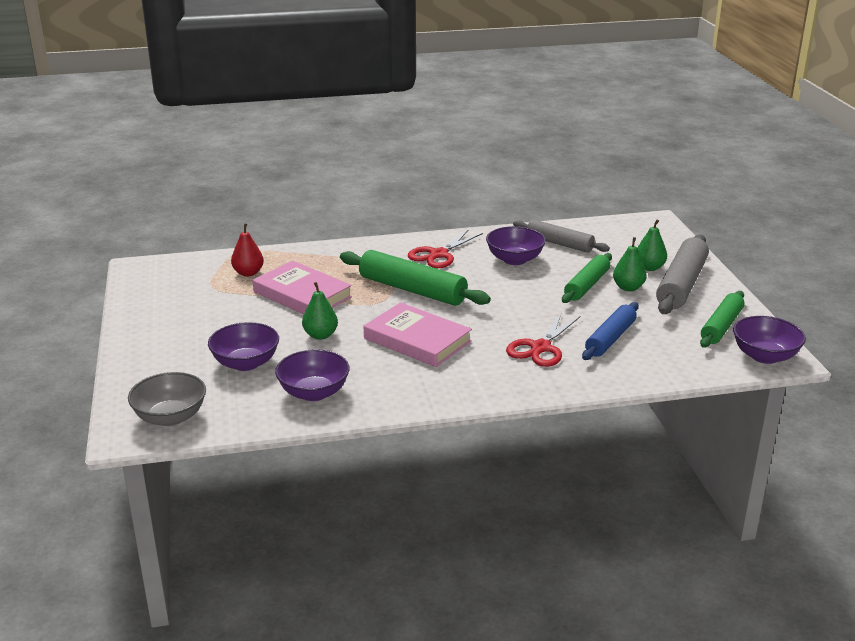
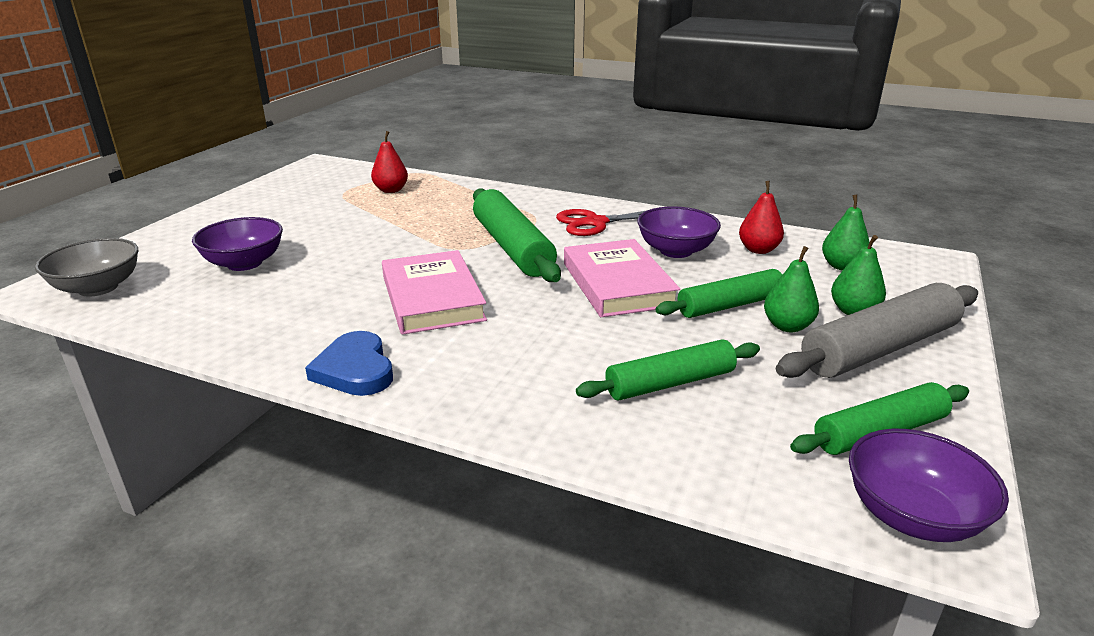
camera: 35 degrees right, 0 degrees up
(302, 294) = (402, 220): pink book -> pink book (618, 284)
(314, 392) = (243, 313): purple bowl -> none
(320, 335) = (351, 261): green pear -> green pear (842, 266)
(443, 395) = (355, 369): none -> blue heart
(540, 348) = (557, 359): red scissors -> none
(559, 243) = (758, 250): grey rolling pin -> red pear
(610, 339) = (670, 383): blue rolling pin -> green rolling pin

